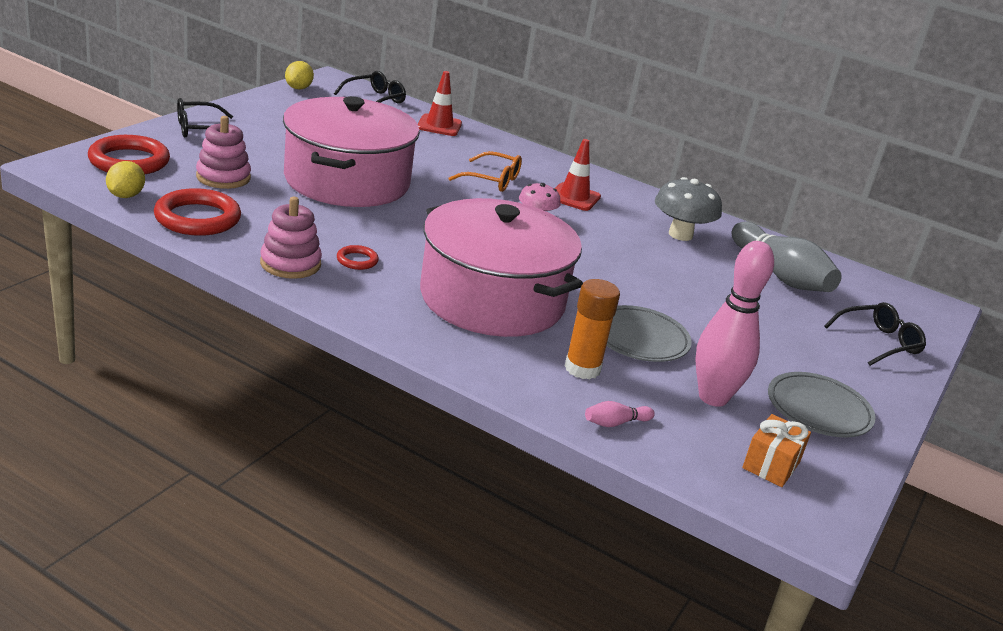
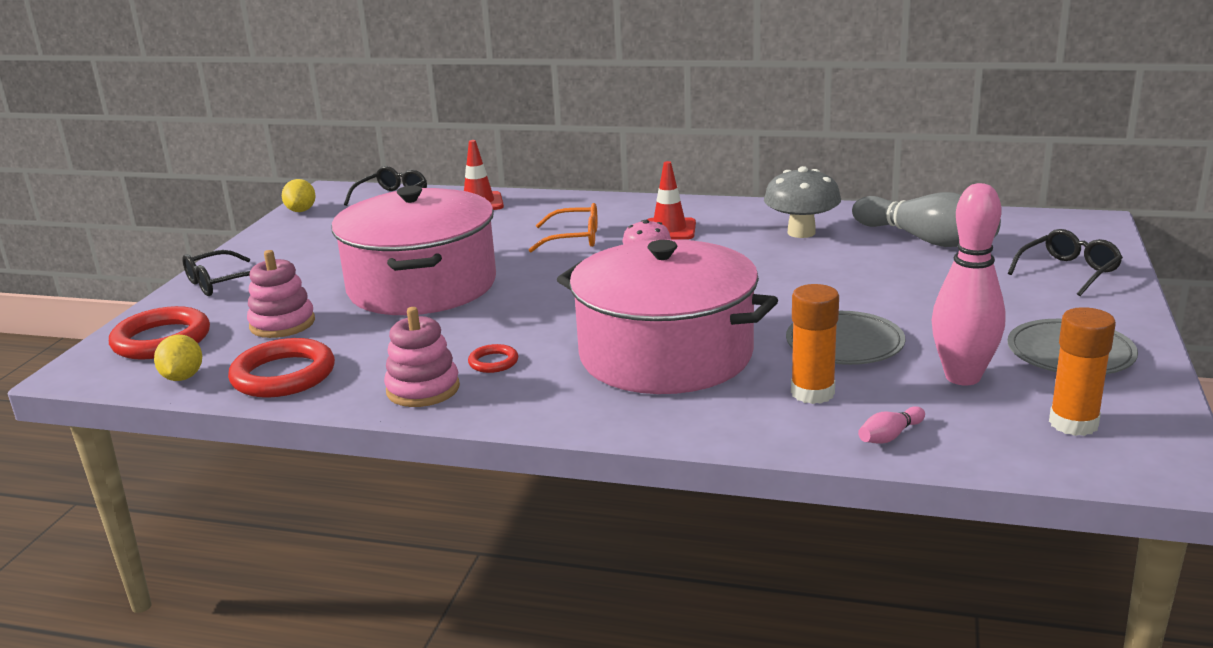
camera: 10 degrees left, 5 degrees down
(771, 465) = (1073, 423): orange gift -> orange glue stick

